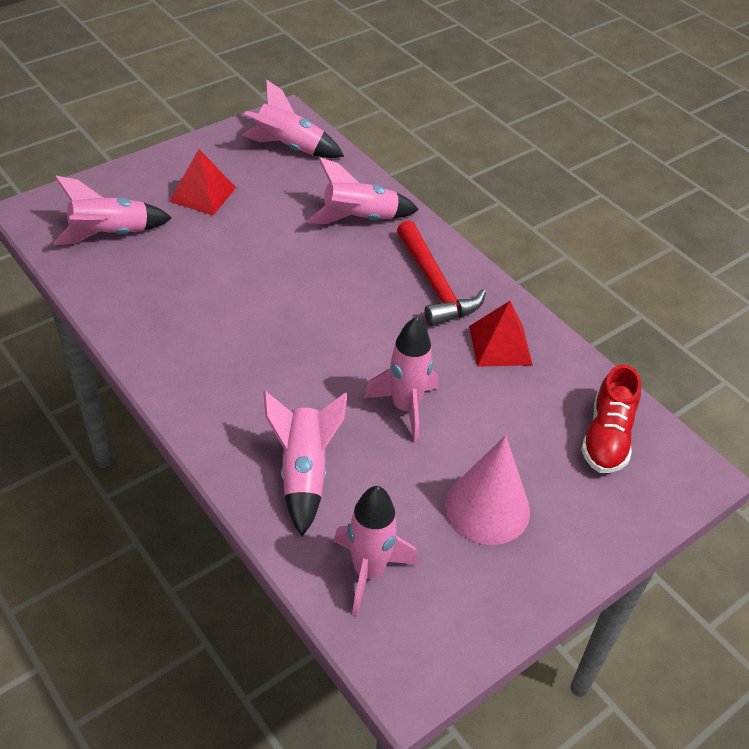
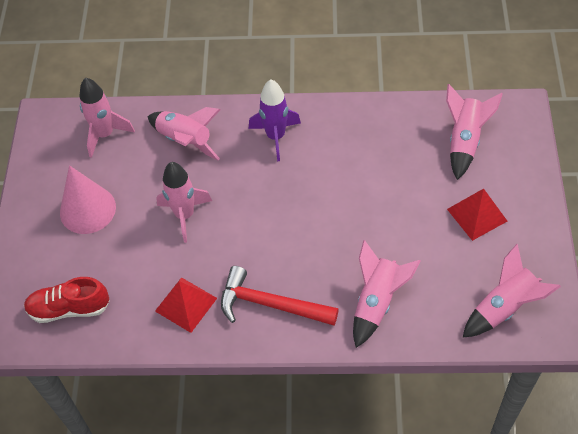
camera: 135 degrees right, 10 degrees up
(225, 387) = (276, 137): none -> purple rocket
(607, 437) = (69, 308): red shoe -> red shoe turned 60 degrees counterclockwise

